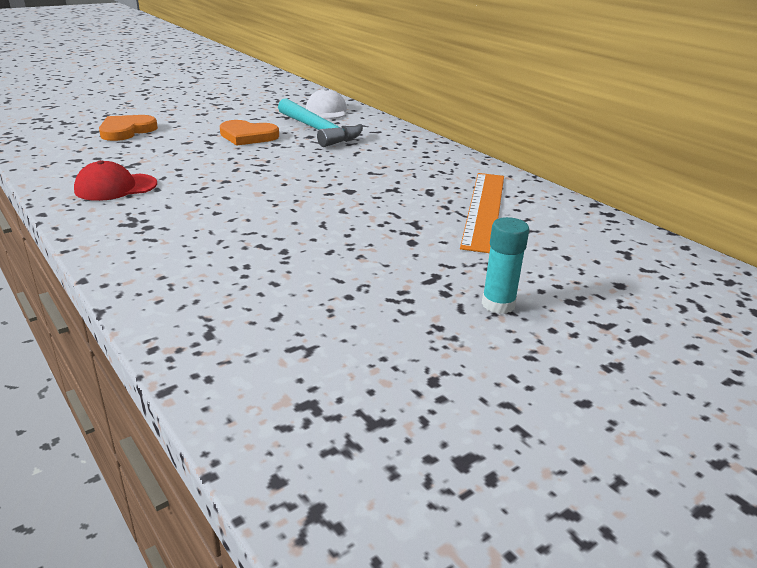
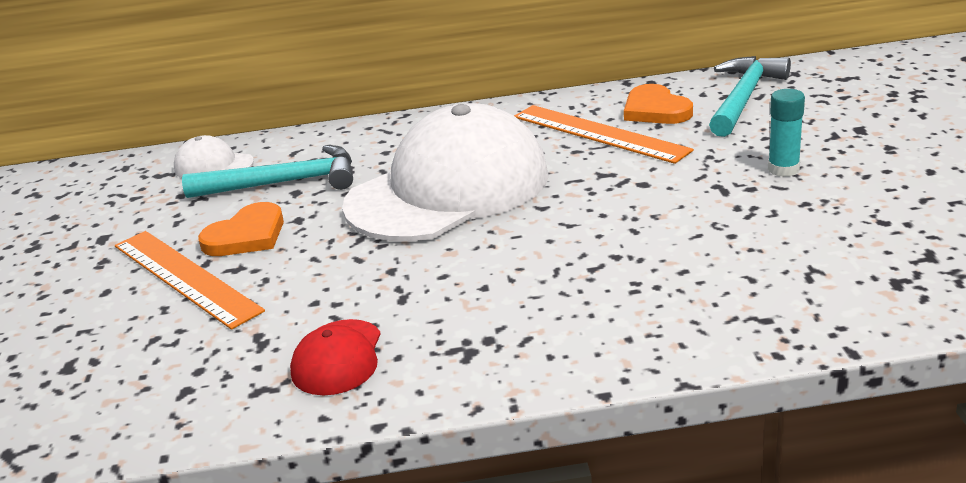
camera: 55 degrees left, 0 degrees up
(126, 130) = (103, 336): orange heart -> orange heart (655, 110)
(194, 133) = (185, 277): none -> orange ruler
(345, 175) = (448, 189): none -> white cap
(633, 261) = (744, 97): none -> turquoise hammer

